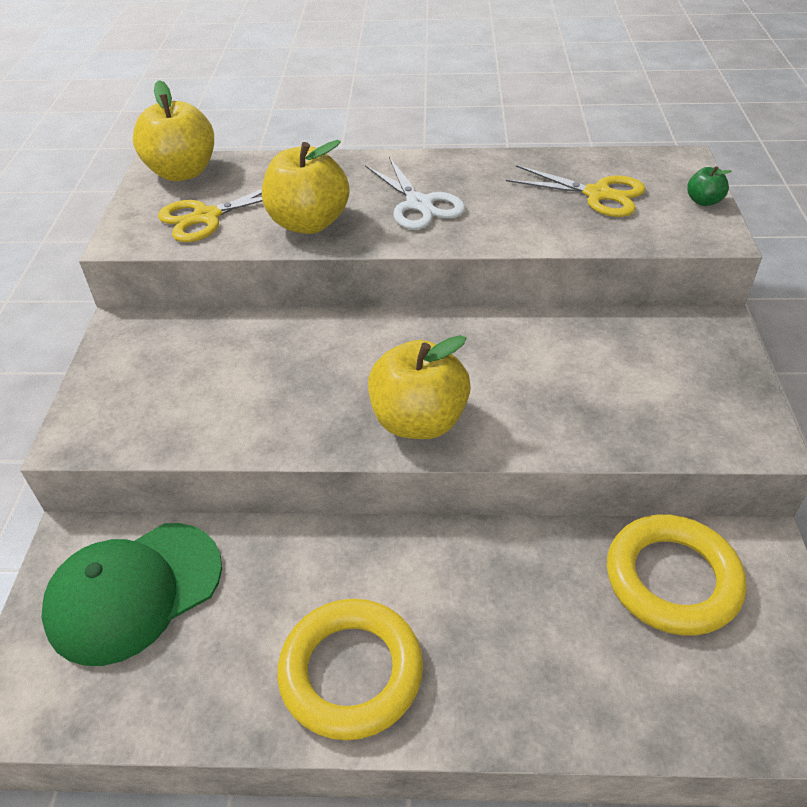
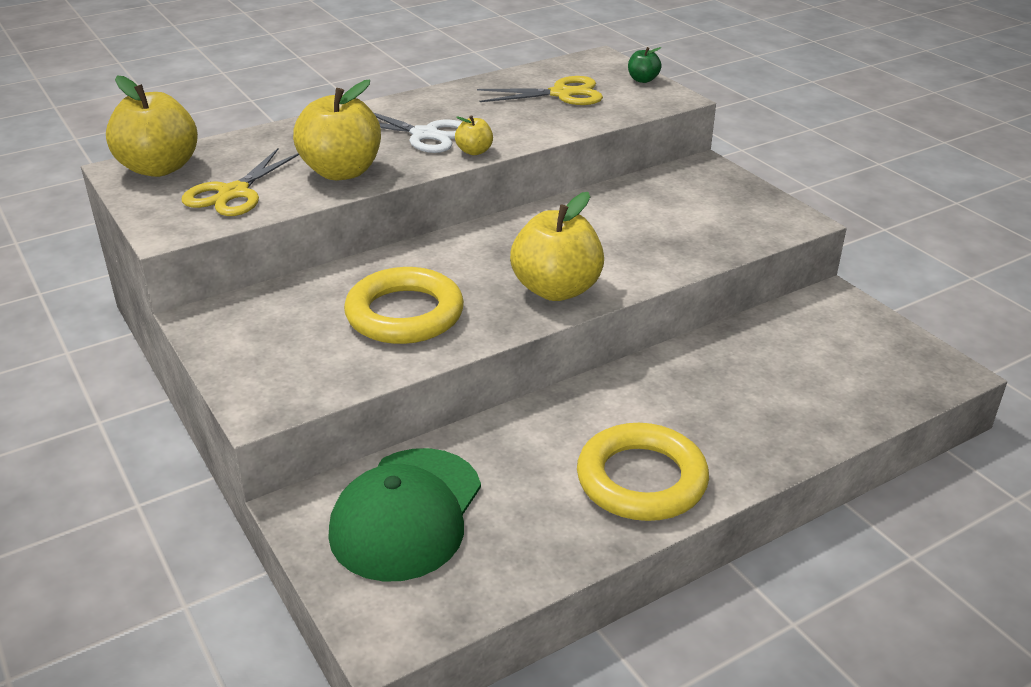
camera: 35 degrees left, 10 degrees down
(444, 238) = (474, 151): none -> yellow apple
(672, 579) = (798, 336): yellow ring -> yellow ring (404, 314)

